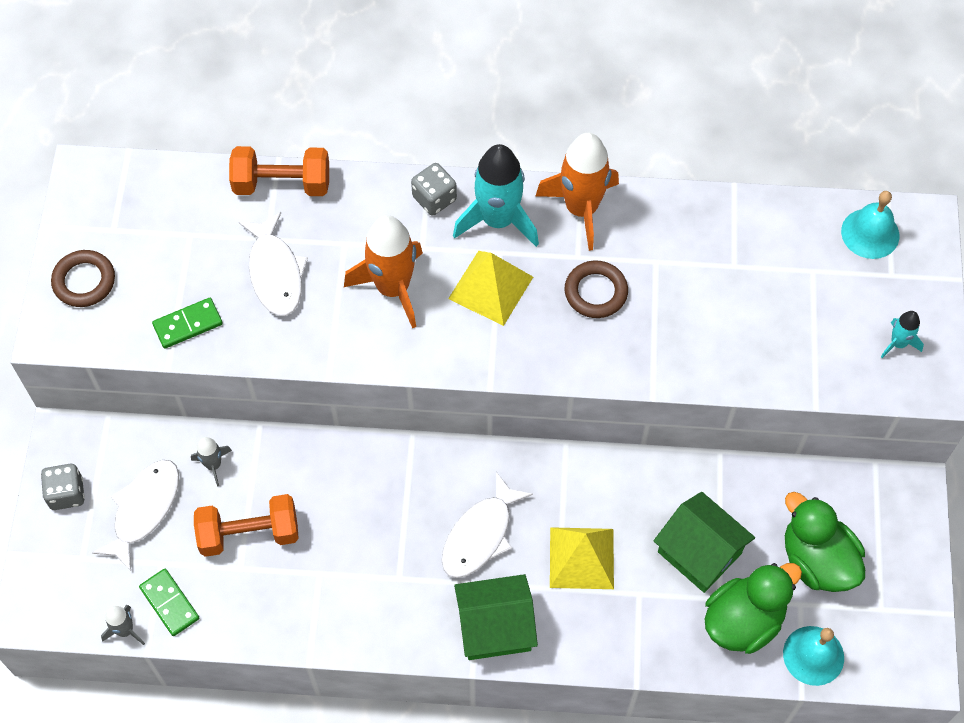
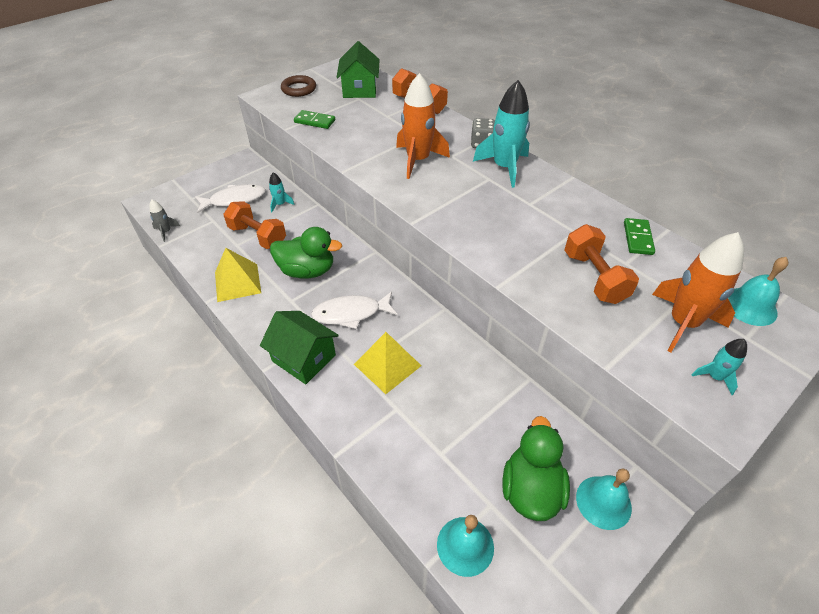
camera: 45 degrees right, 15 degrees down
(66, 493) = (218, 176): grey dice -> none
(169, 603) = (194, 236): green domino -> green domino (637, 238)
(213, 465) = (280, 204): grey rocket -> turquoise rocket
(275, 272) = (374, 127): white fish -> none
(490, 287) = (466, 187): yellow pyramid -> yellow pyramid (237, 282)
(581, 209) = (556, 188): orange rocket -> orange rocket (683, 323)
(595, 292) = (522, 222): brown ring -> none
(699, 552) = (457, 418): green house -> green house (360, 89)
(723, 310) = (594, 277): none -> orange dumbbell
(743, 620) = (441, 479): green duck -> green duck (307, 270)
(877, 518) = (603, 502): none -> turquoise bell

